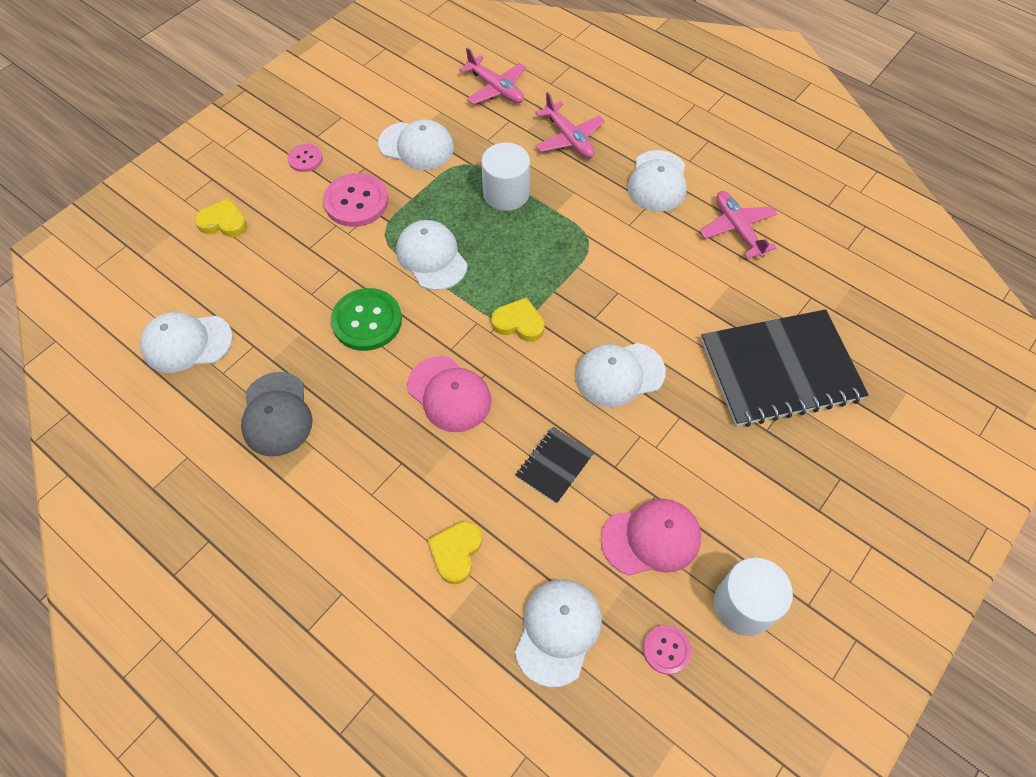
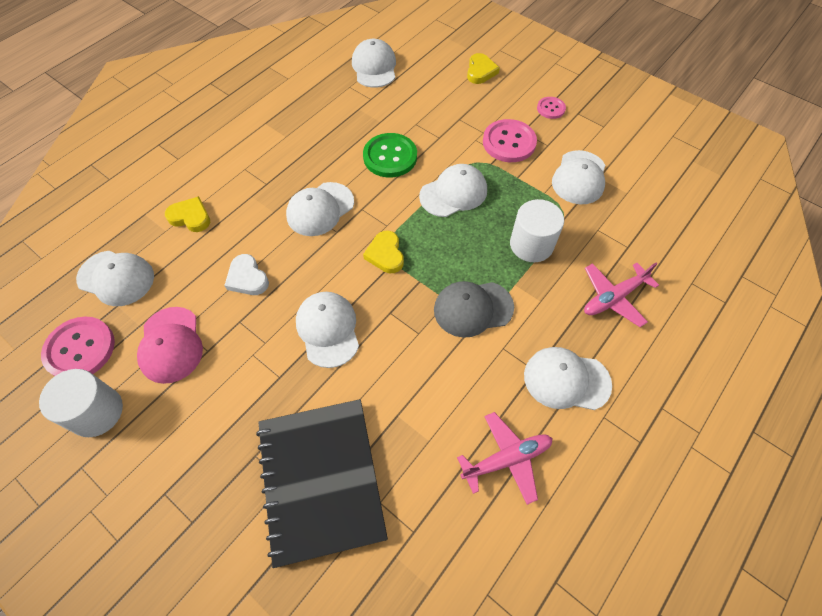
camera: 90 degrees right, 0 degrees up
(276, 414) = (314, 115): grey cap -> grey cap (473, 309)
(449, 394) = (320, 209): pink cap -> white cap
(495, 88) = (669, 235): pink plane -> none
(519, 323) = (385, 254): yellow heart -> yellow heart turned 150 degrees clockwise
(554, 465) = (247, 278): black notebook -> white heart
(666, 650) = (80, 349): pink button -> pink button, size x1.81

